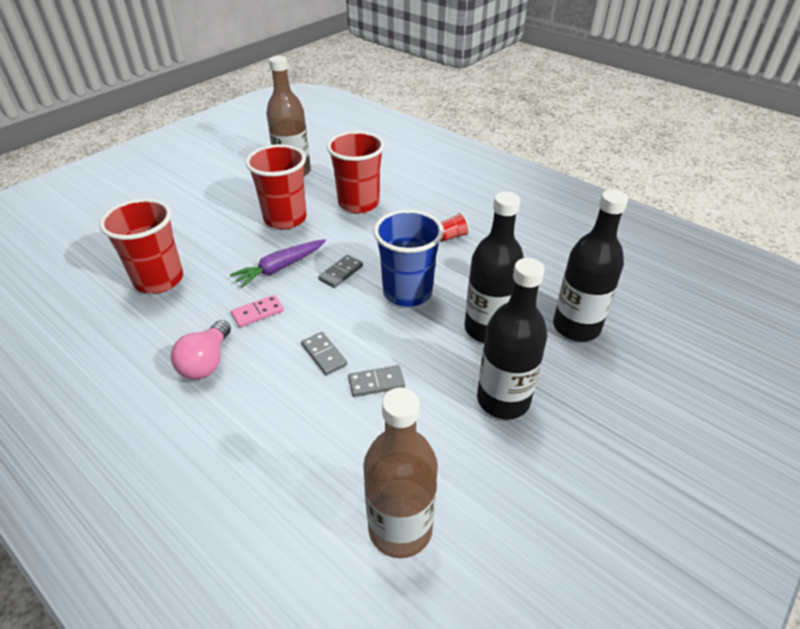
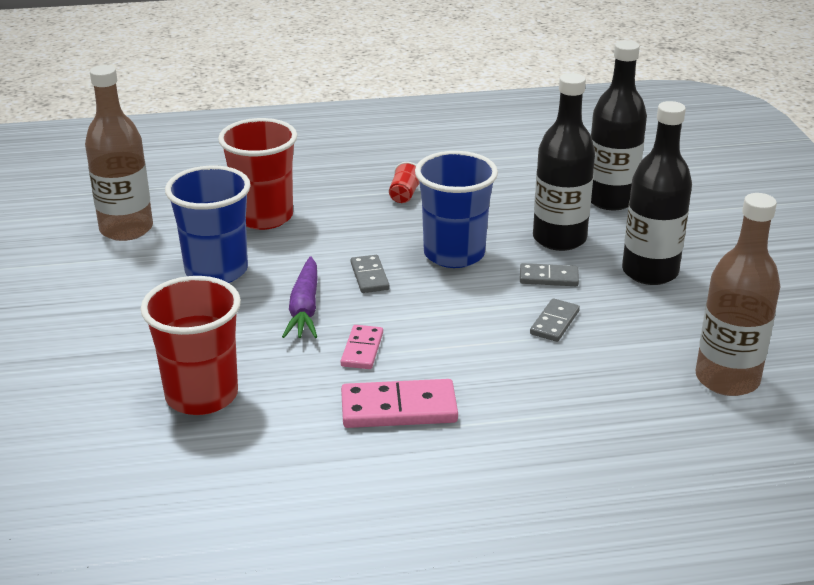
camera: 50 degrees left, 10 degrees down
(206, 362) = (399, 409): pink light bulb -> pink domino
(285, 219) = (216, 271): red cup -> blue cup
(324, 355) = (481, 335): grey domino -> grey domino (548, 278)

